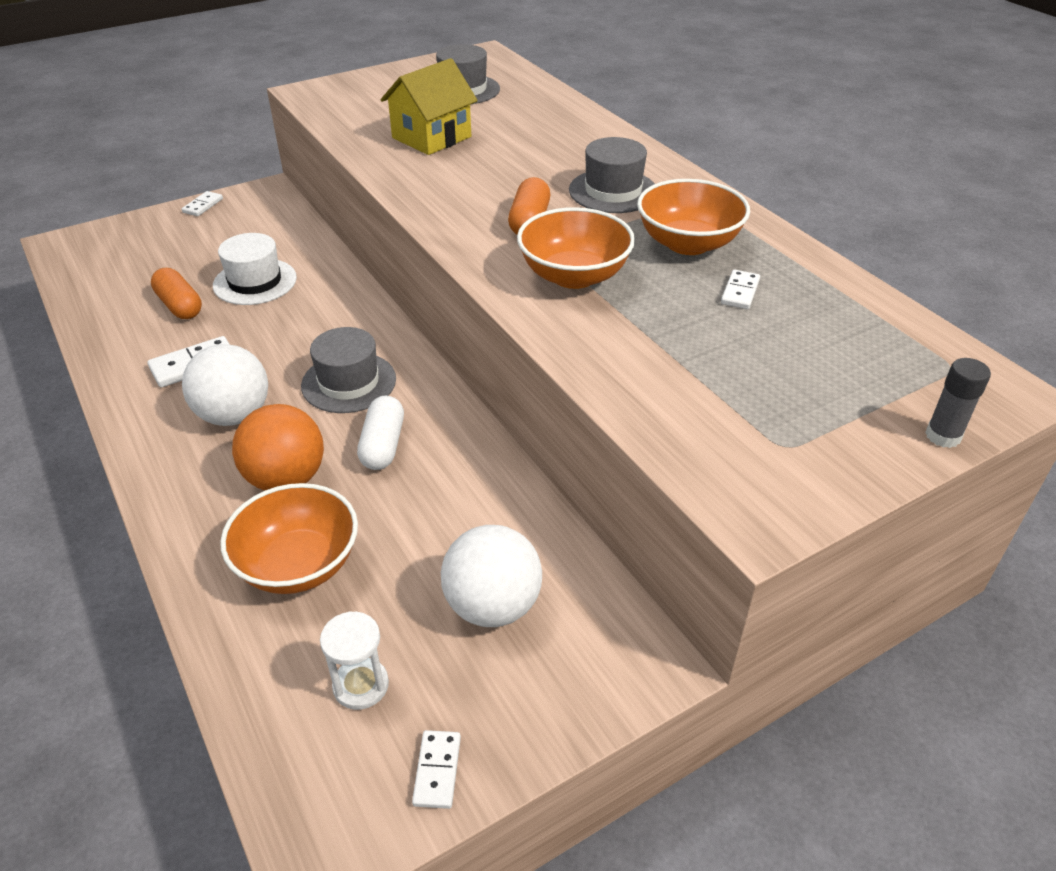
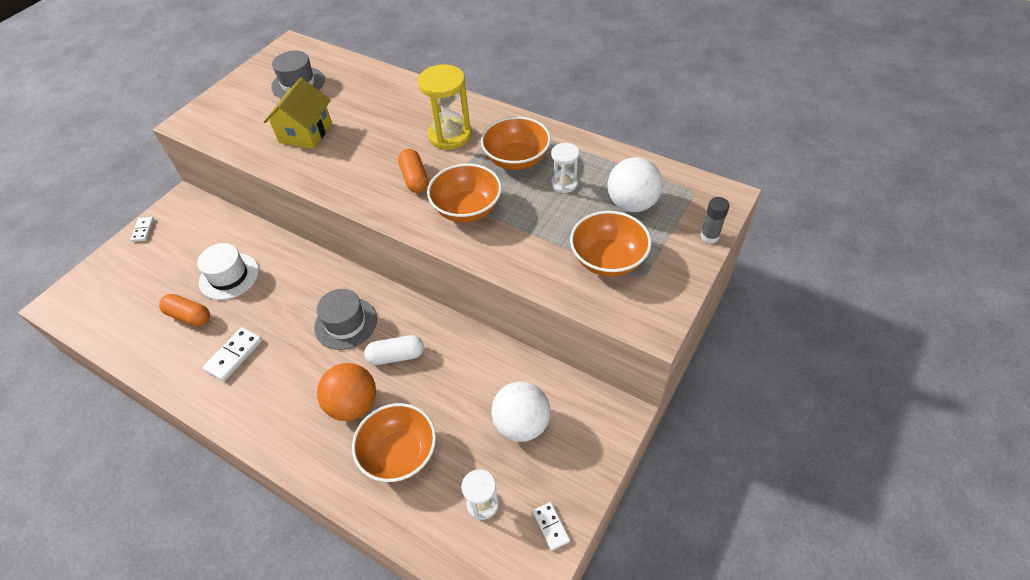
camera: 25 degrees left, 10 degrees up
(234, 415) = (289, 378): white ball -> white ball (632, 204)
(383, 445) = (396, 356): white capsule -> white capsule turned 75 degrees counterclockwise
(613, 191) = (450, 135): grey hat -> yellow hourglass
(740, 292) = (564, 183): white domino -> white hourglass
(743, 406) = (608, 260): none -> orange bowl

